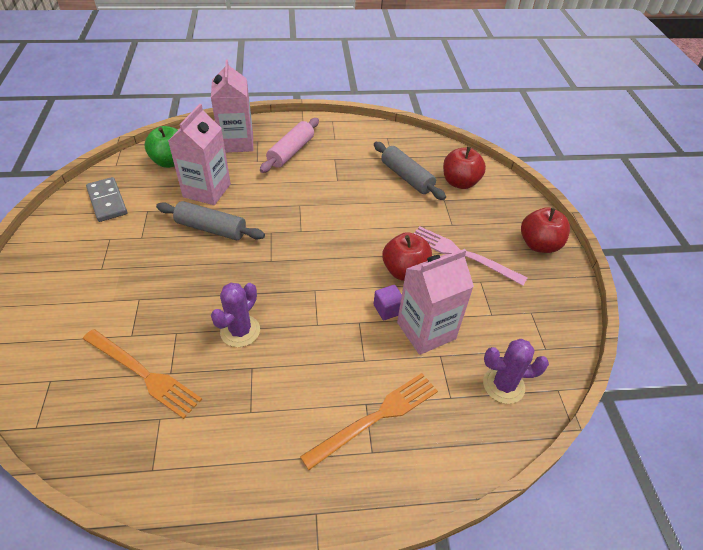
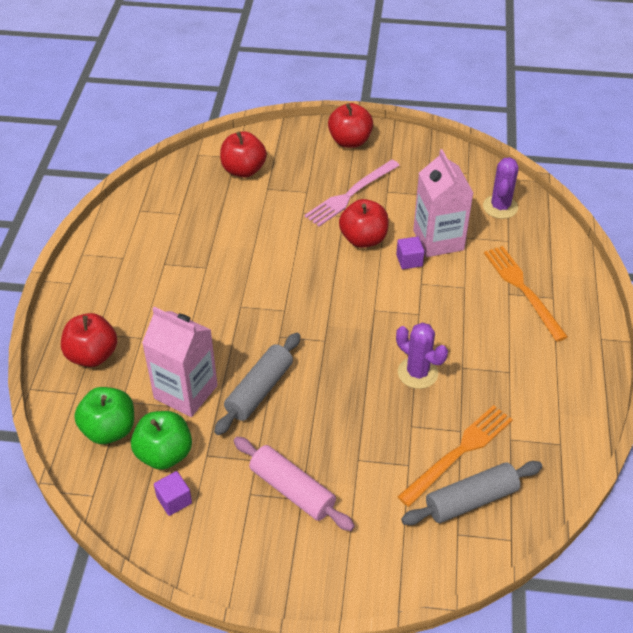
camera: 75 degrees left, 0 degrees up
(107, 201) = (174, 500): grey domino -> purple cube
(149, 190) = (164, 454): none -> green apple
(237, 142) = (92, 355): pink carton -> red apple
(291, 152) = (135, 302): pink rolling pin -> pink rolling pin (292, 490)
(406, 177) = (221, 209): grey rolling pin -> grey rolling pin (471, 500)

